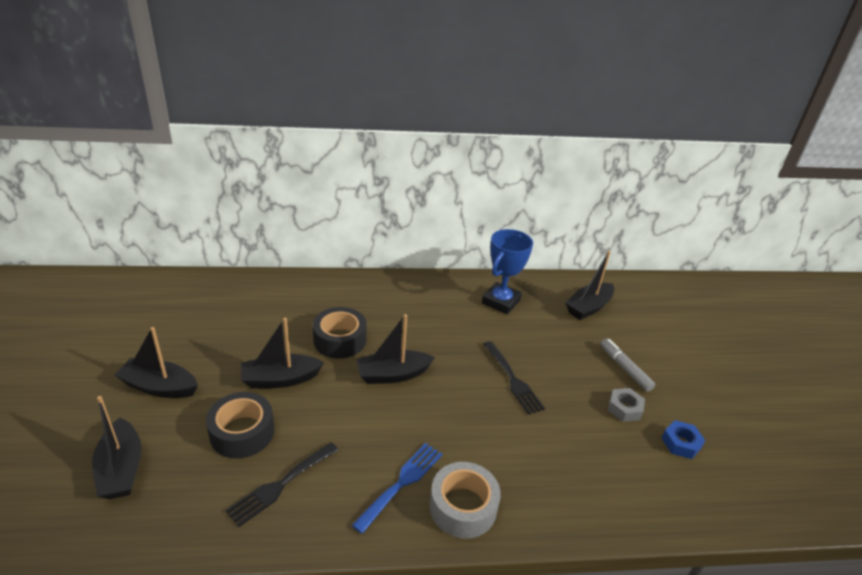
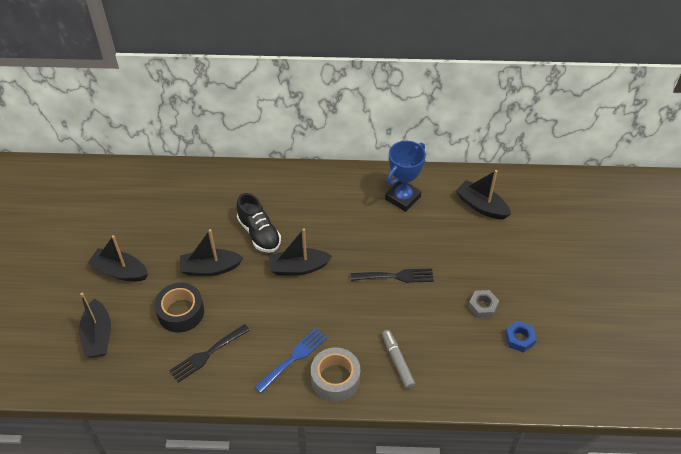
camera: 10 degrees right, 15 degrees up
(340, 340) = (259, 233): black tape -> black shoe
(513, 380) = (396, 276): black fork -> black fork turned 75 degrees counterclockwise
(588, 307) = (481, 206): black boat -> black boat turned 75 degrees clockwise
(624, 368) = (495, 269): grey marker -> grey marker (397, 361)

